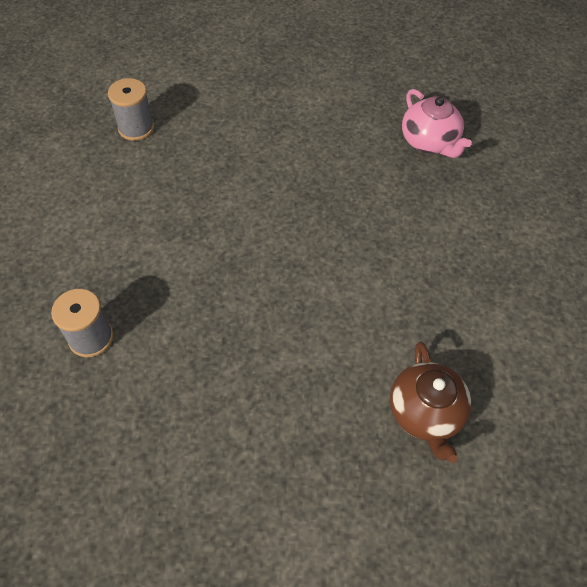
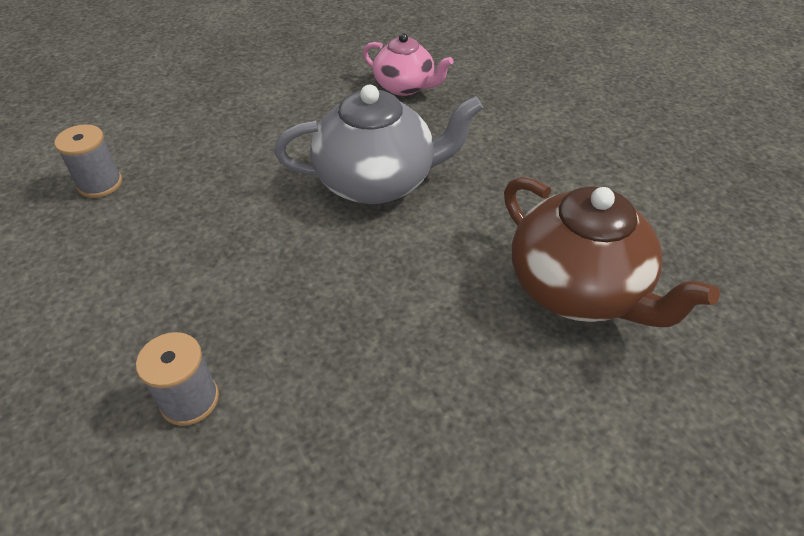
camera: 30 degrees left, 10 degrees down
(337, 228) = (377, 181): none -> grey teapot
(425, 413) = (578, 289): brown teapot -> brown teapot, size x1.65

